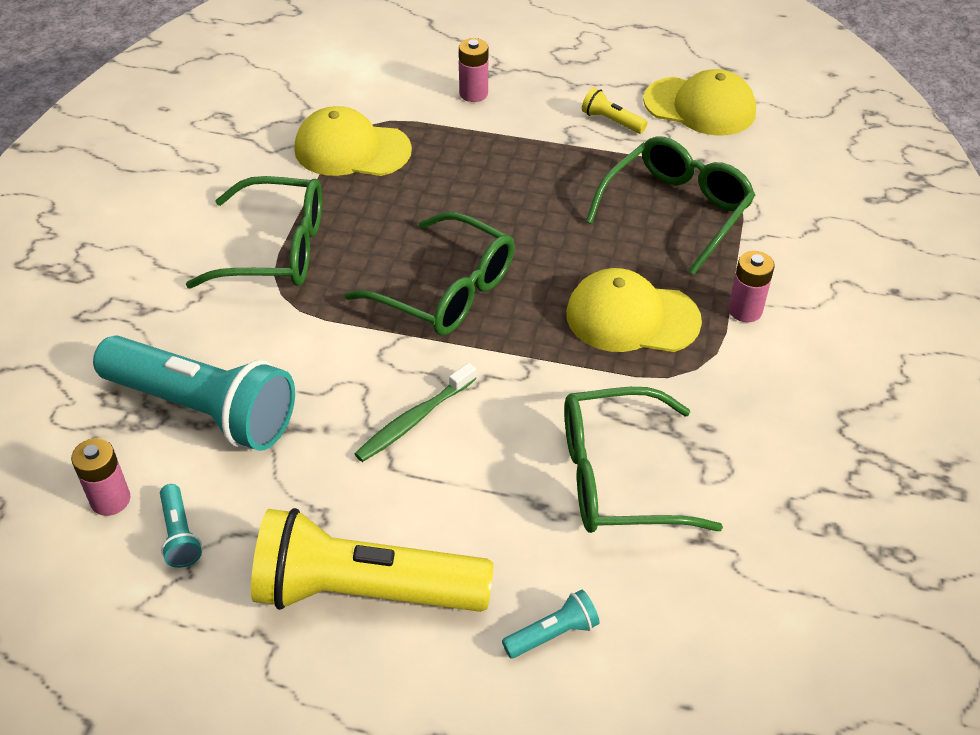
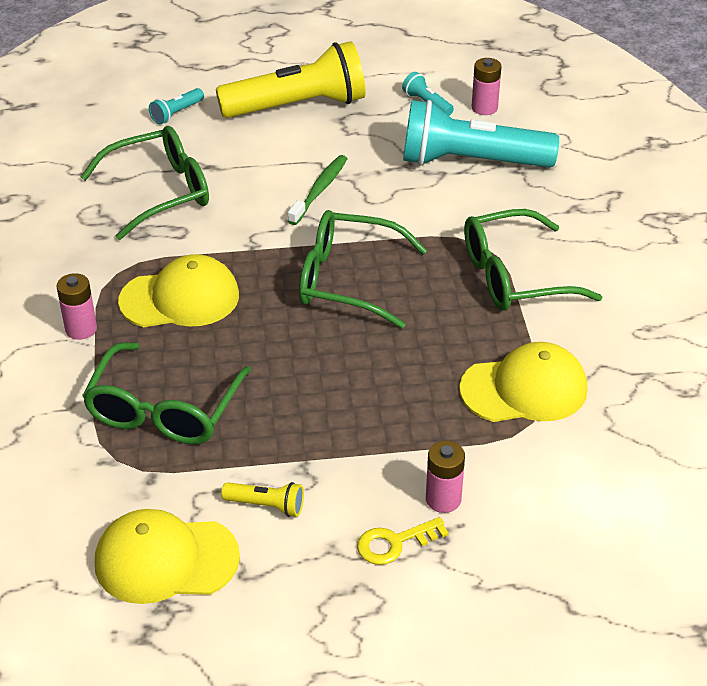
camera: 160 degrees right, 5 degrees down
(526, 77) = (394, 543): none -> yellow key

